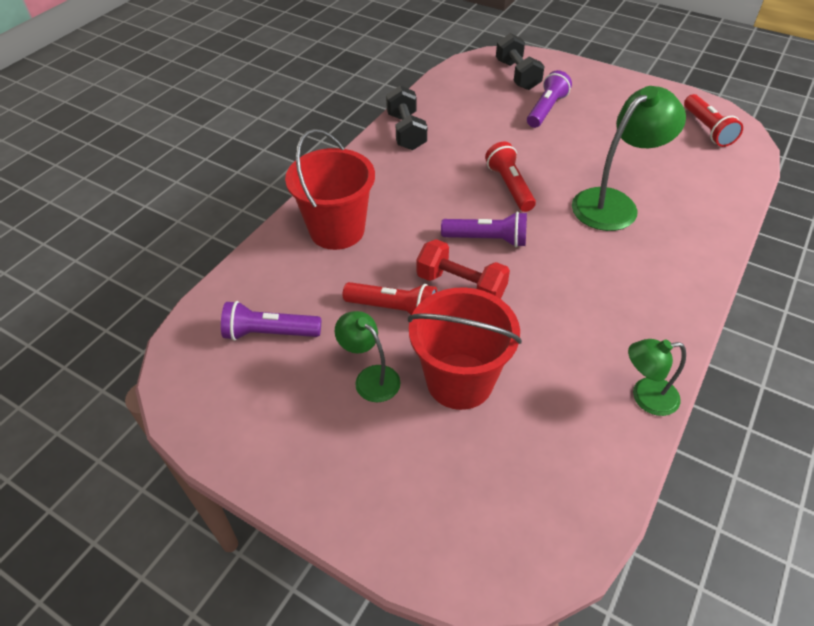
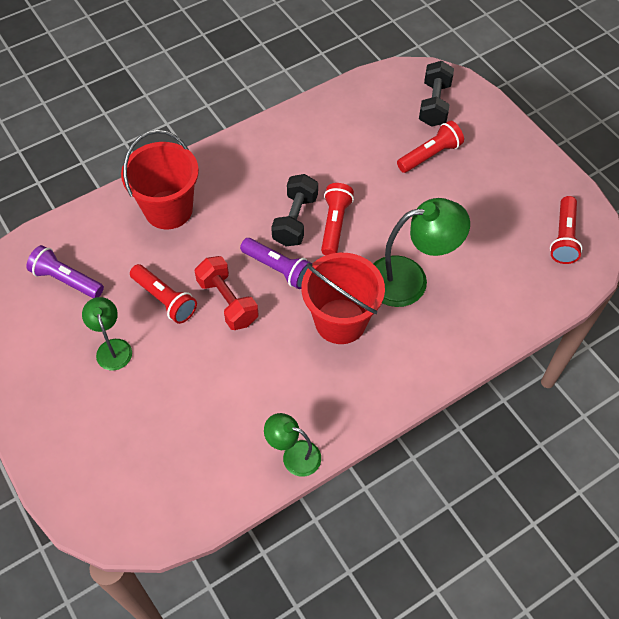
camera: 25 degrees right, 10 degrees up
(406, 132) = (289, 131): black dumbbell -> black dumbbell (295, 220)
(459, 381) = (171, 379): red bucket -> red bucket (340, 321)
(546, 109) = (430, 155): purple flashlight -> red flashlight

